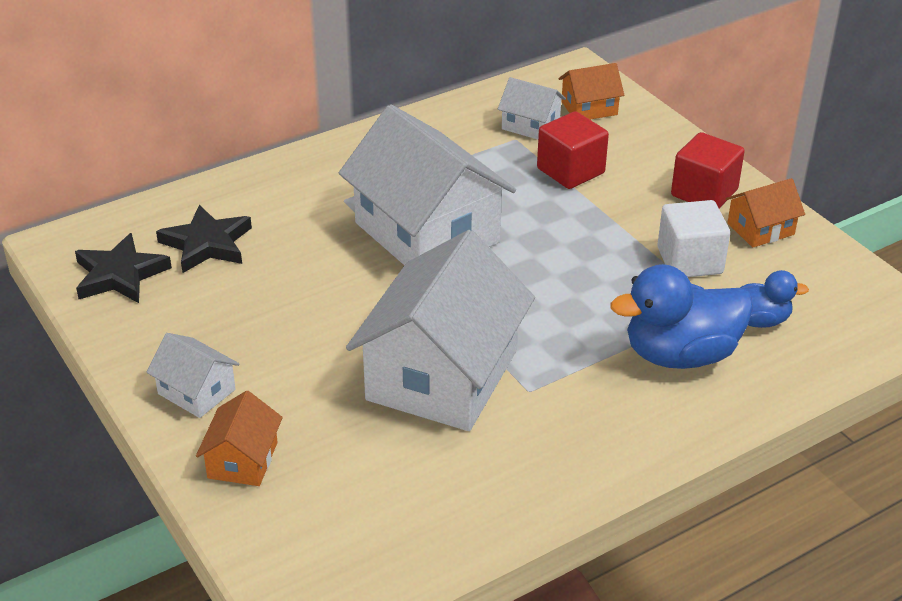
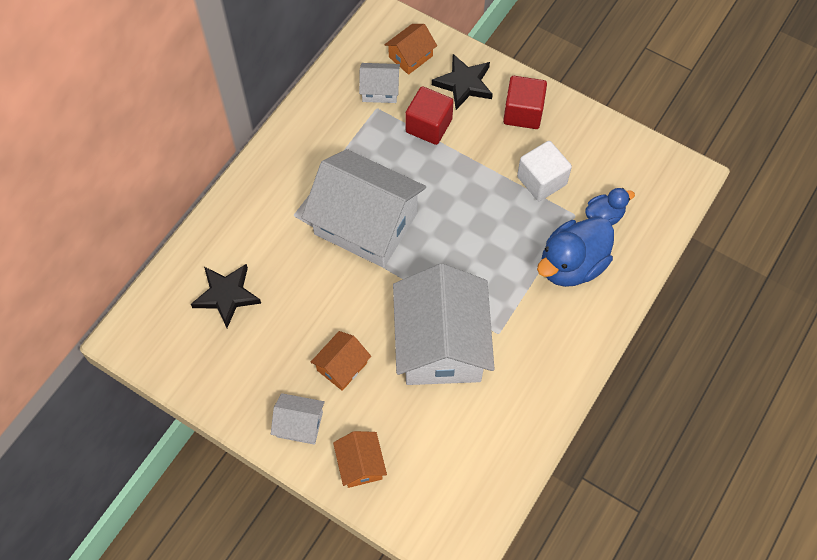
camera: 25 degrees left, 25 degrees up
(120, 274) = (186, 348): black star -> black star (464, 84)
(760, 229) = (571, 133): orange house -> orange house (342, 366)

